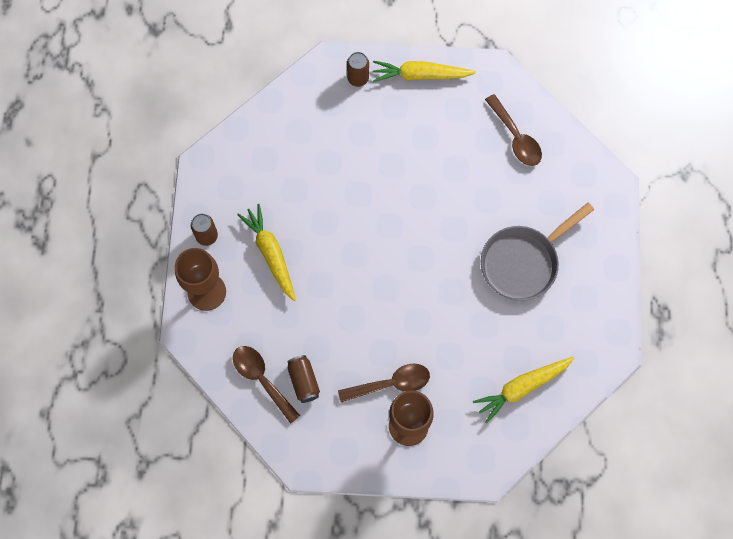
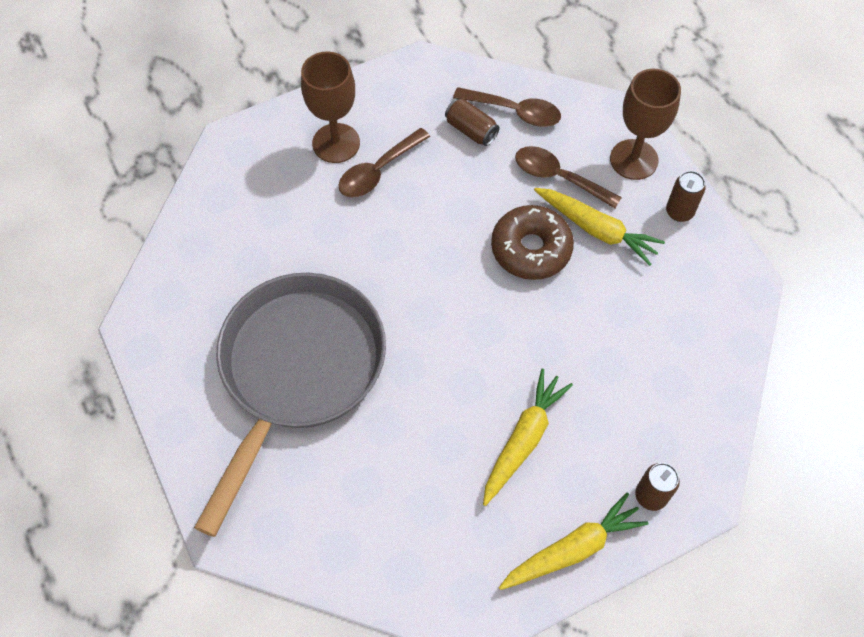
camera: 150 degrees right, 10 degrees down
(324, 264) = (531, 249): none -> brown donut
(516, 137) = (391, 530): brown spoon -> brown spoon (558, 177)
(522, 387) = (231, 236): yellow carrot -> yellow carrot (523, 439)
(523, 262) = (298, 371): grey pan -> grey pan, size x1.55

